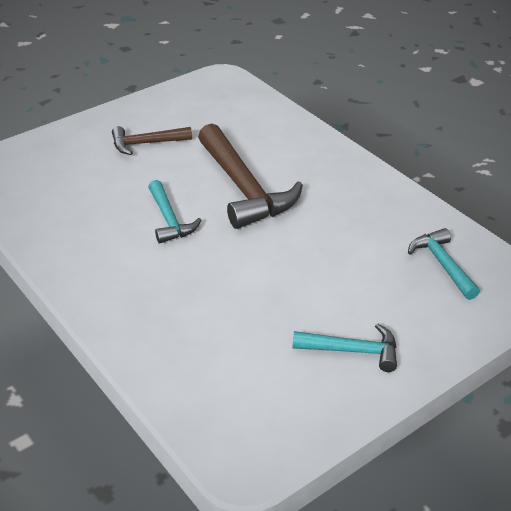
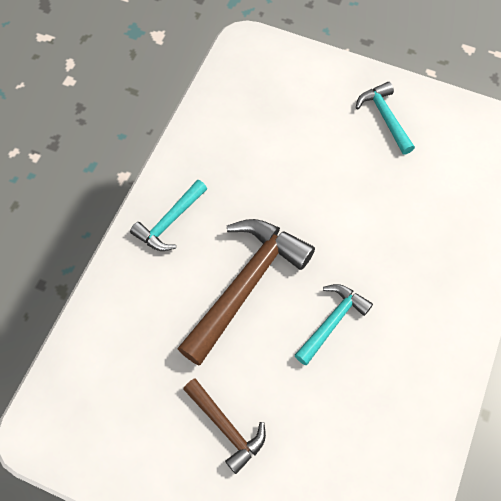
camera: 120 degrees left, 25 degrees up
(442, 264) = (255, 98): turquoise hammer -> turquoise hammer (170, 222)

